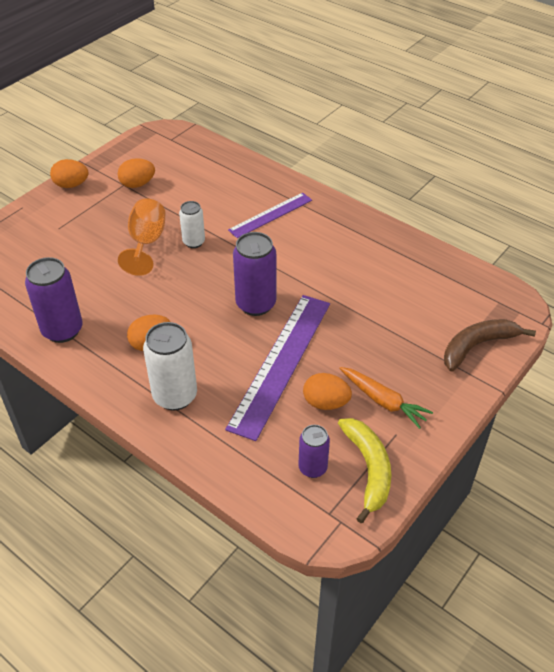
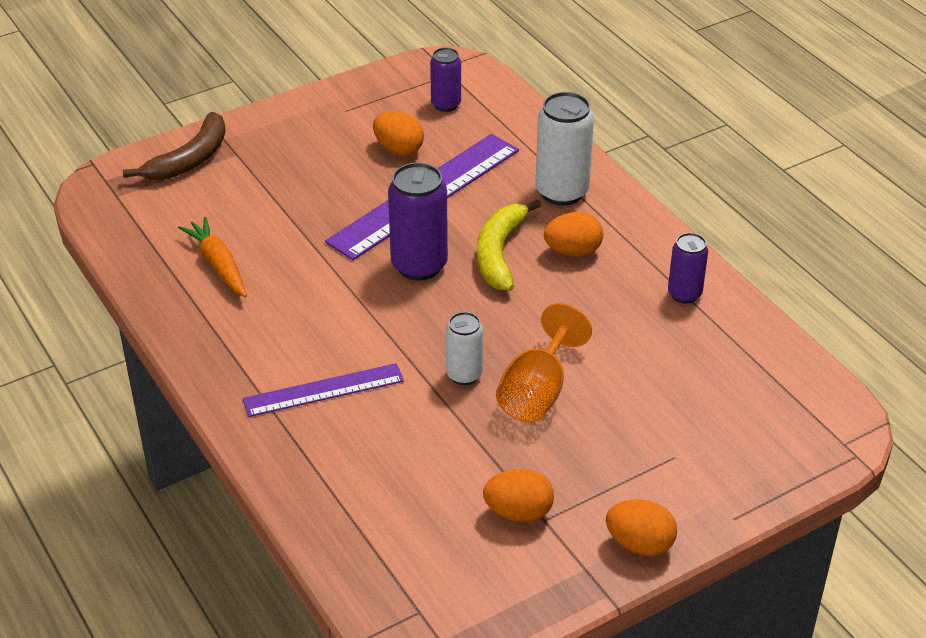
camera: 160 degrees left, 5 degrees down
(62, 330) = (684, 294): purple can -> purple can, size x0.60
(368, 469) = (392, 92): yellow banana -> yellow banana (499, 253)
(383, 401) = (337, 137): orange carrot -> orange carrot (218, 264)
(477, 346) = (189, 159): brown banana -> brown banana turned 45 degrees counterclockwise

